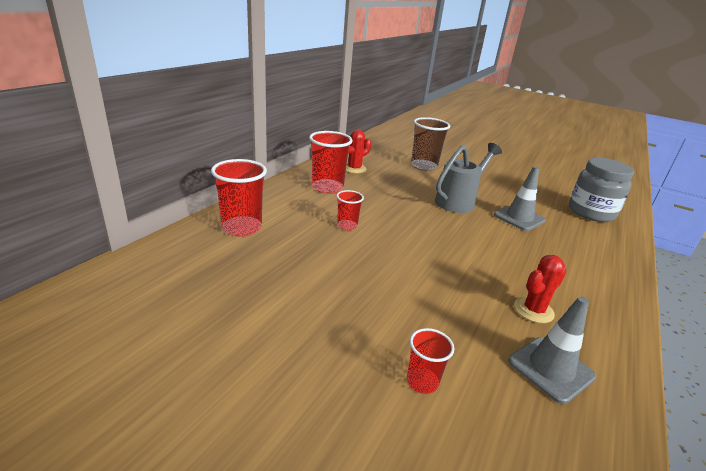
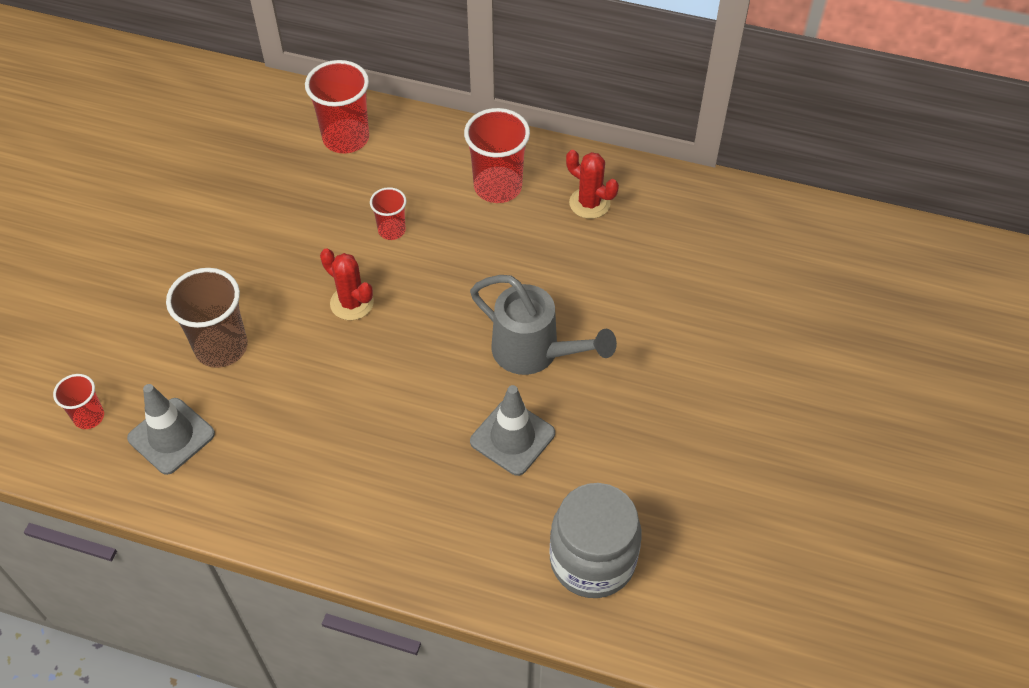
camera: 80 degrees right, 25 degrees up
(422, 382) = (137, 331): red cup -> red cup (89, 417)
(423, 166) = (664, 295): brown cup -> brown cup (221, 347)
(533, 310) = (265, 431): red cactus -> red cactus (352, 303)

